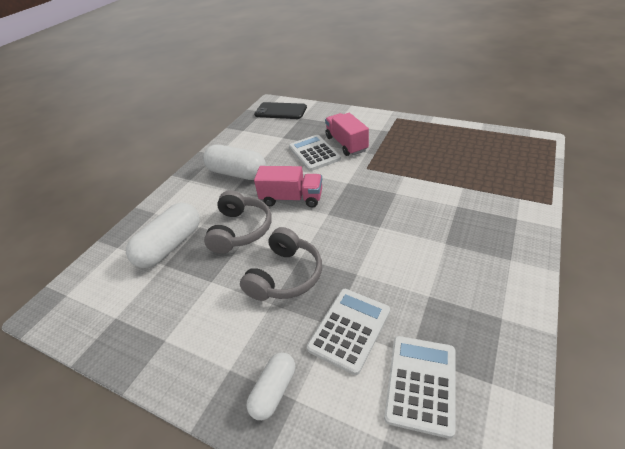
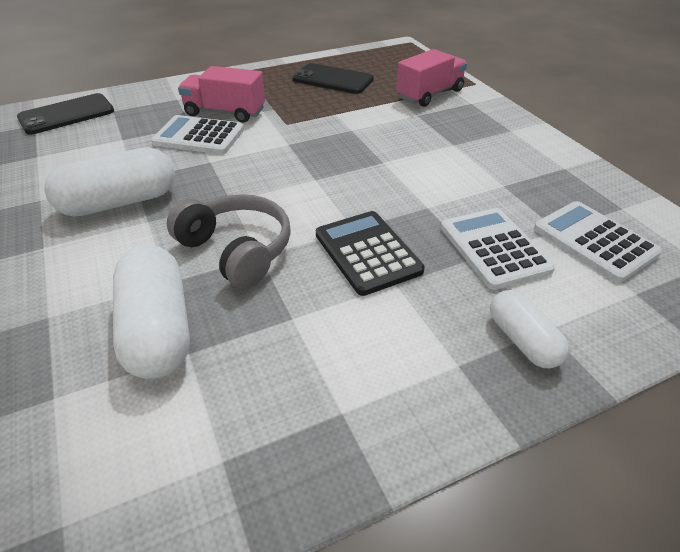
camera: 55 degrees left, 0 degrees up
(285, 276) = (367, 252): grey headphones -> black calculator
(291, 198) = (248, 188): pink truck -> pink truck (429, 94)
(441, 148) = (333, 79): none -> black phone

